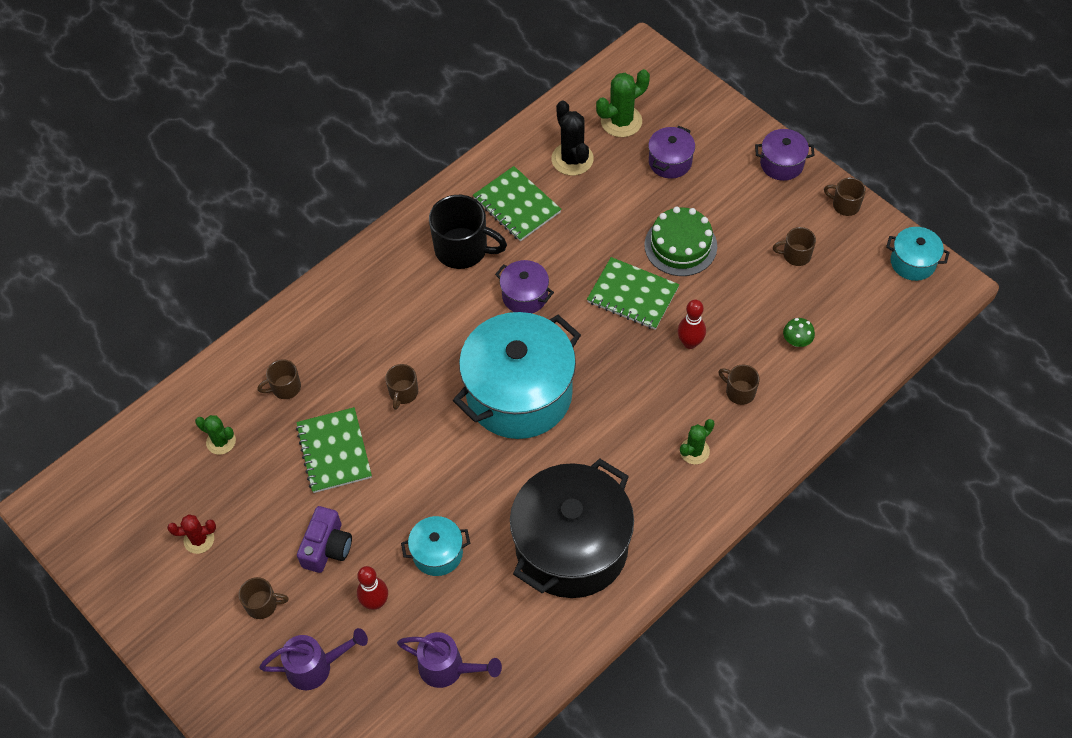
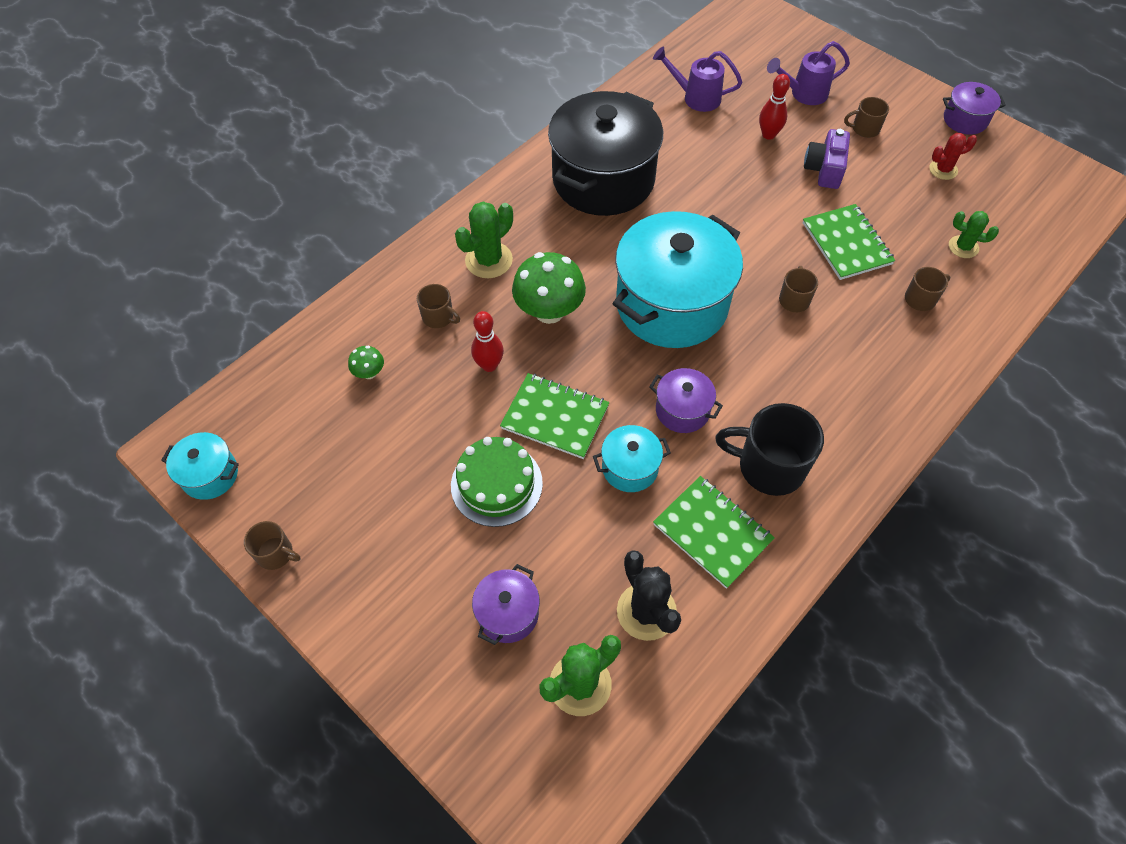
camera: 175 degrees right, 0 degrees up
(437, 553) = (723, 170): turquoise pot -> turquoise pot (630, 468)
(635, 393) = (549, 311): none -> green mushroom
(694, 451) = (489, 260): green cactus -> green cactus, size x1.59
(781, 164) = (350, 617): purple pot -> purple pot (965, 120)
(795, 255) = (353, 478): brown mug -> none

